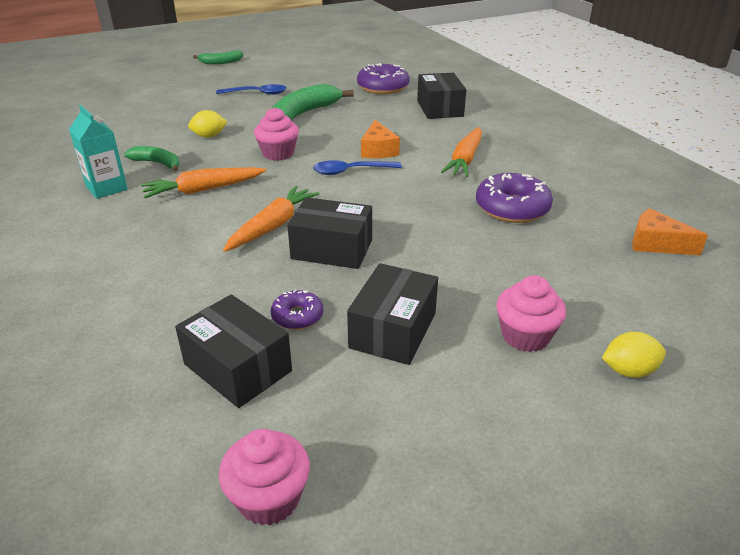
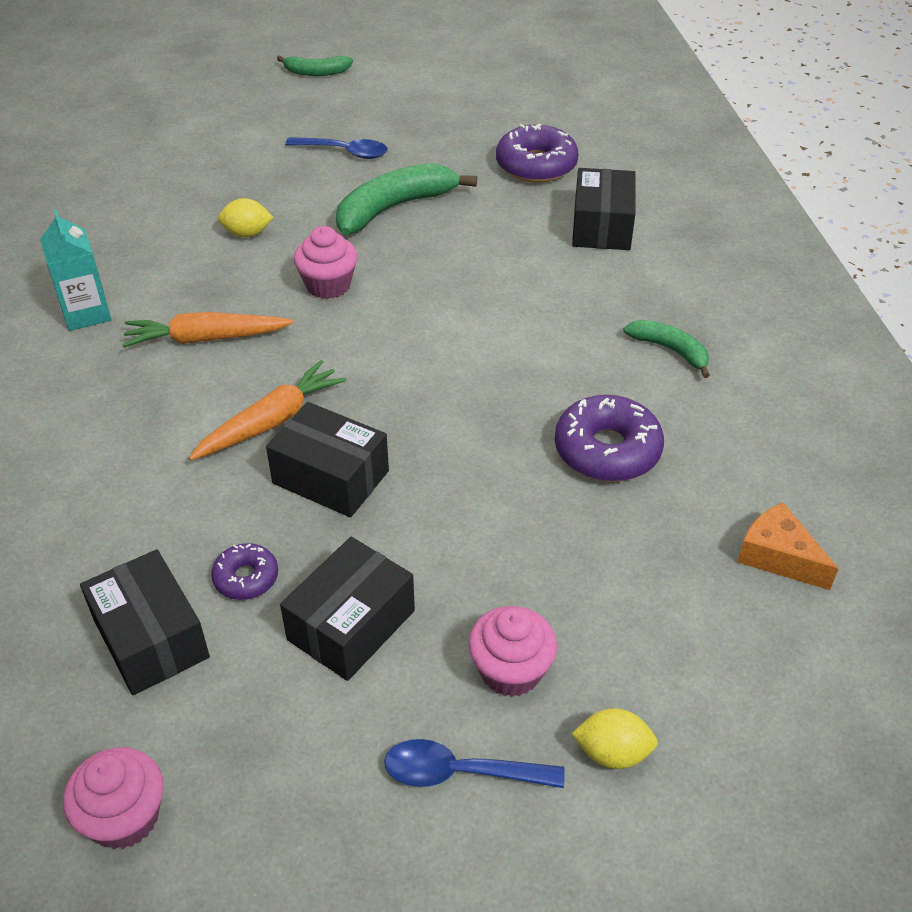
camera: 15 degrees right, 10 degrees up
(157, 163) = (163, 277): green banana -> green banana (670, 350)
(351, 171) = (414, 338): blue spoon -> blue spoon (461, 773)
(378, 150) = (470, 301): orange cheese -> none
(465, 160) = (587, 343): orange carrot -> none

